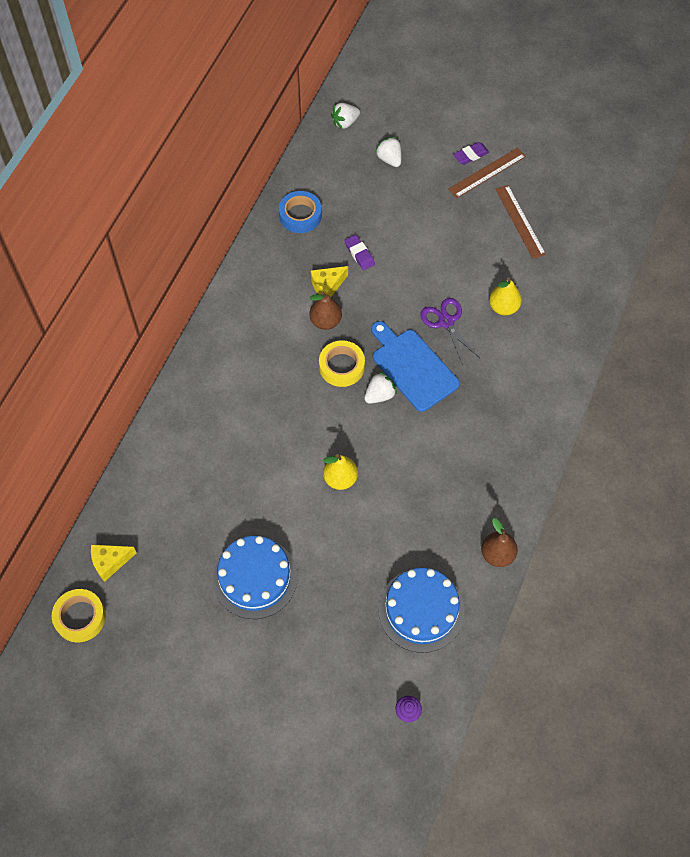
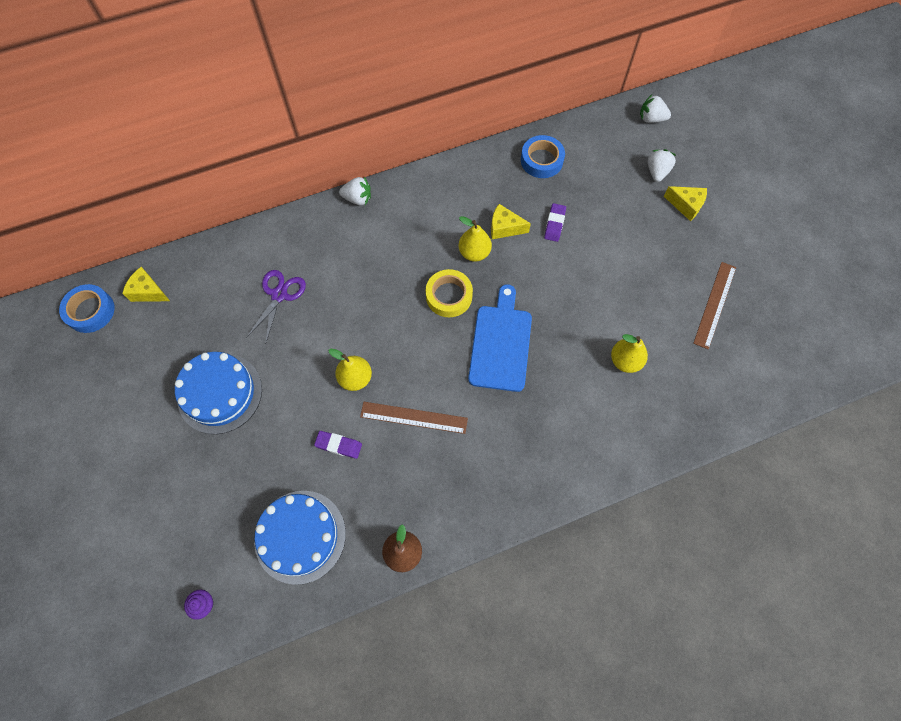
camera: 45 degrees right, 5 degrees up
(80, 617) = (90, 311): yellow tape -> blue tape
(325, 321) = (474, 252): brown pear -> yellow pear
(379, 395) = (452, 342): white strawberry -> white strawberry (357, 198)
(433, 168) = (686, 205): none -> yellow cheese
(446, 322) = (565, 332): purple scissors -> purple scissors (279, 295)
(470, 155) = (728, 219): purple eraser -> purple eraser (338, 445)
(487, 173) = (728, 244): brown ruler -> brown ruler (414, 417)

